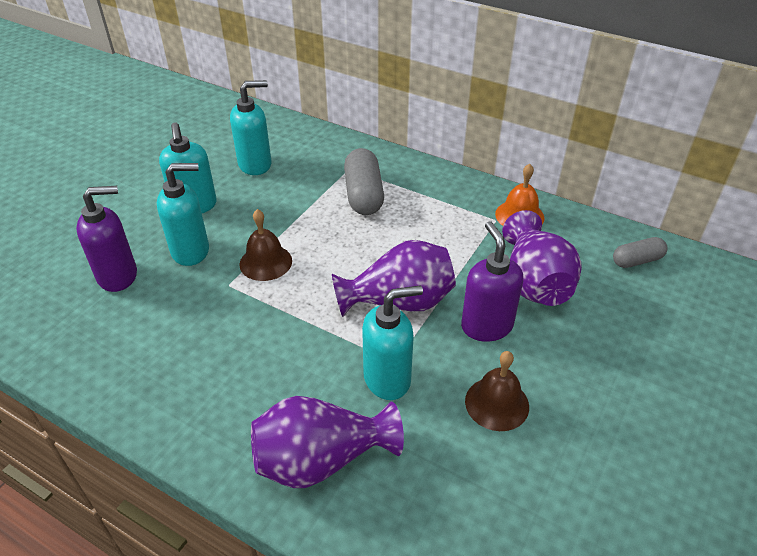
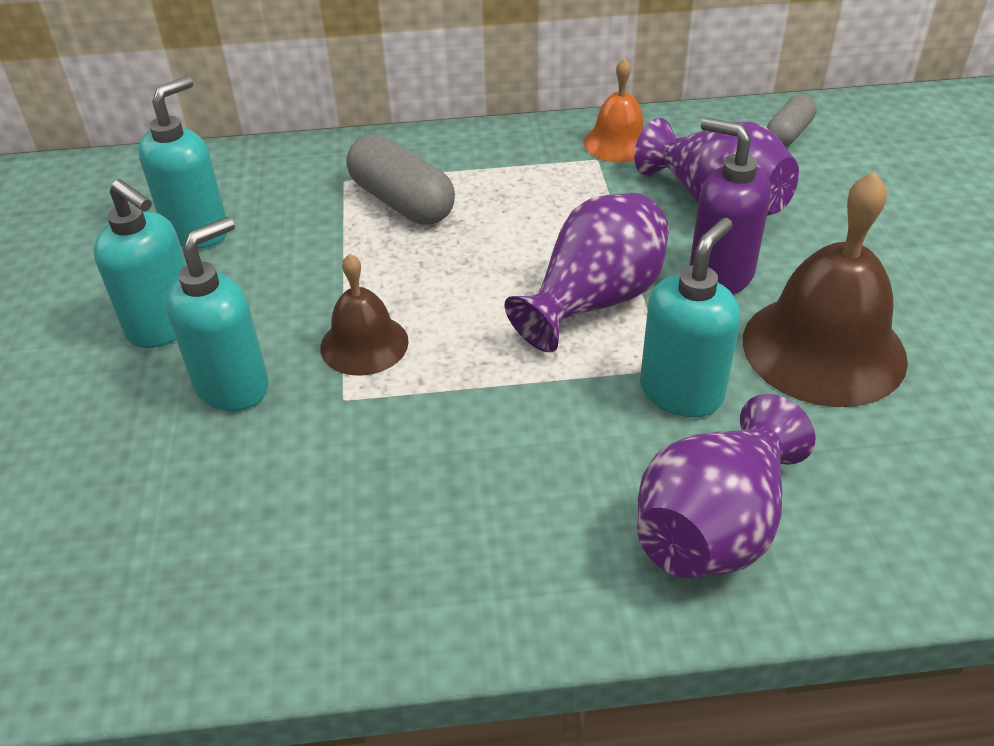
camera: 35 degrees left, 0 degrees up
(118, 276) = (151, 478): purple soap dispenser -> none
(497, 403) = (823, 349): brown bell -> brown bell, size x1.78

